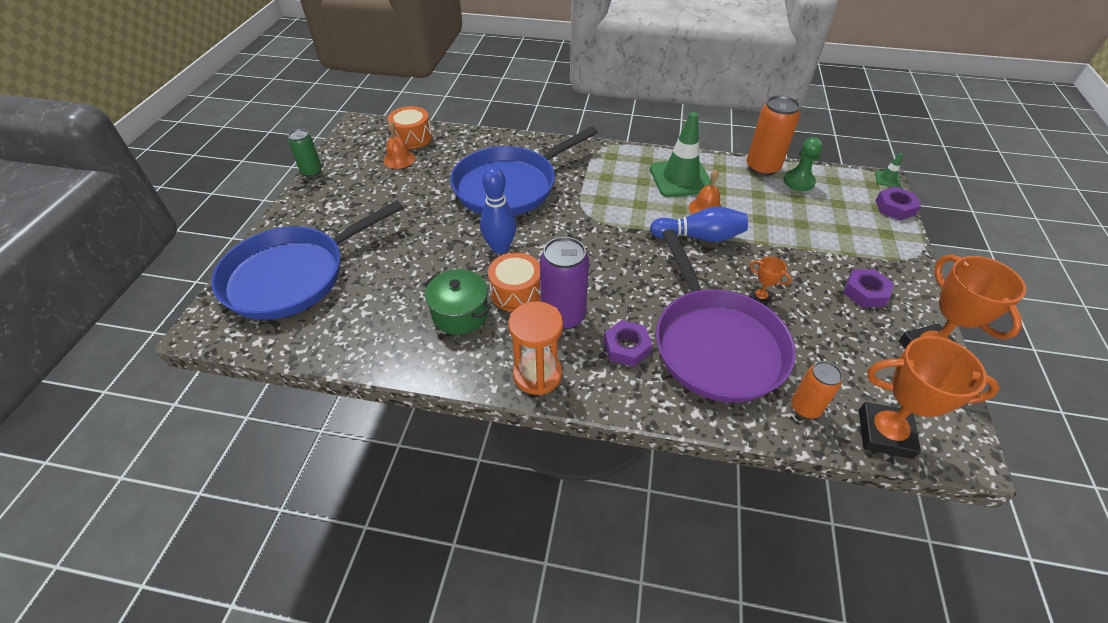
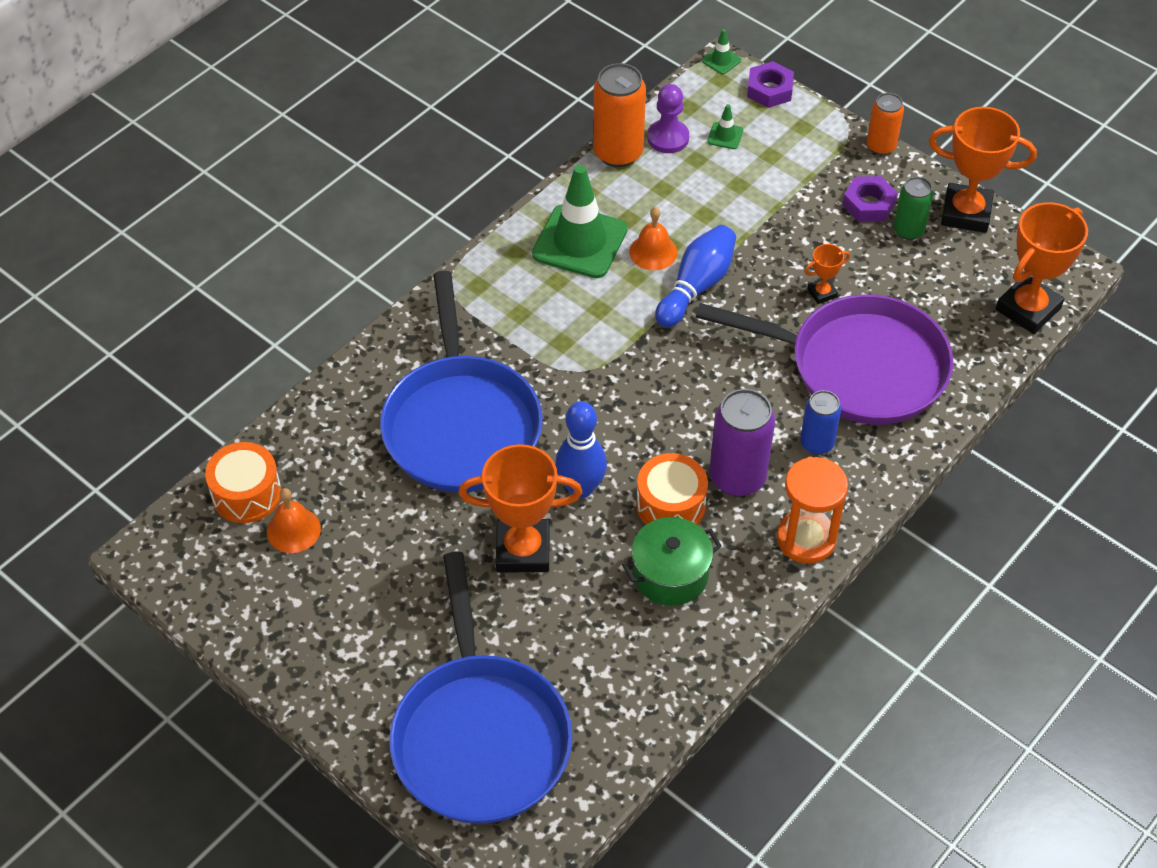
camera: 60 degrees left, 5 degrees up
(312, 172) = (240, 653): green can -> green can (908, 230)
(437, 242) = (523, 550): none -> orange trophy
(626, 347) = (817, 443): purple nut -> blue can
(798, 181) = (668, 138): green pawn -> purple pawn
(805, 407) = (971, 346): orange can -> orange can (881, 146)
(832, 203) = (725, 136): none -> green traffic cone

